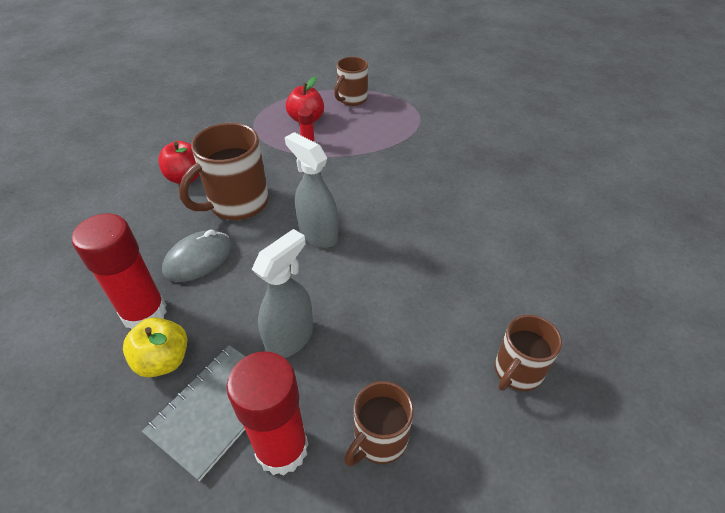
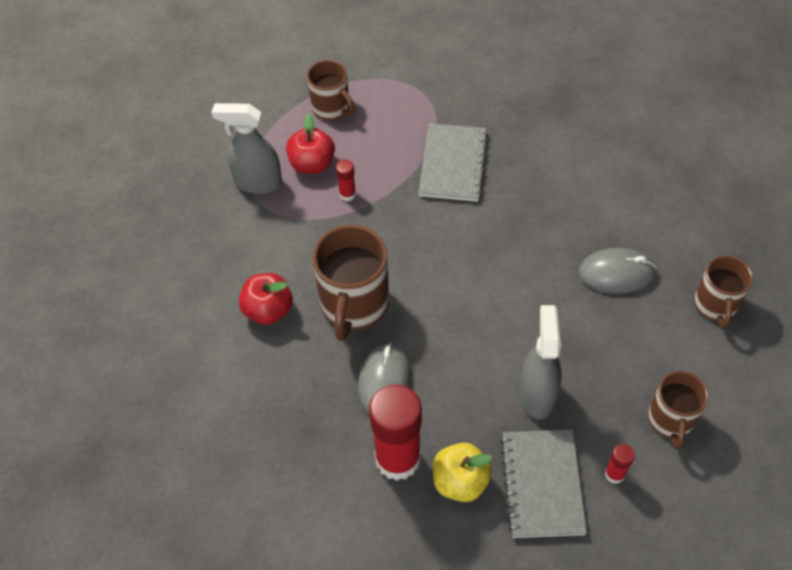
camera: 35 degrees left, 10 degrees up
(282, 448) = (614, 474): red glue stick -> red glue stick, size x0.43
(318, 234) = (462, 288): grey spray bottle -> grey spray bottle (257, 182)
(352, 99) = (332, 108): brown mug -> brown mug turned 45 degrees counterclockwise
(396, 161) = (452, 164): none -> grey notebook
(448, 293) = (616, 273): none -> grey mouse

